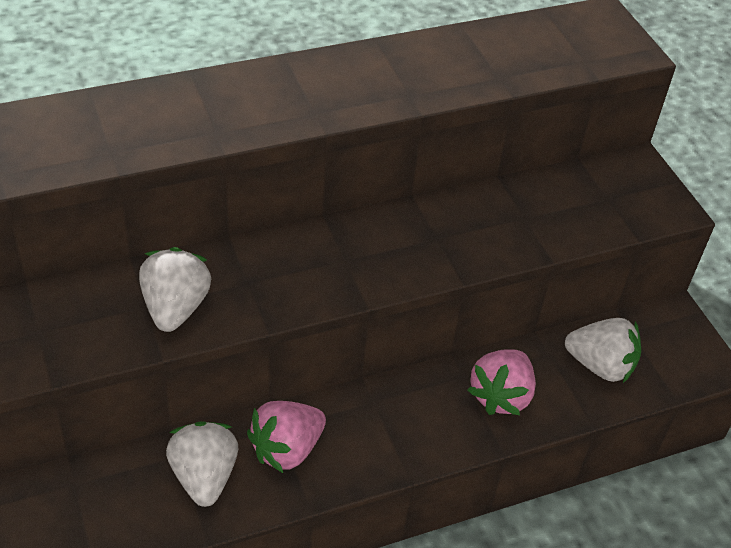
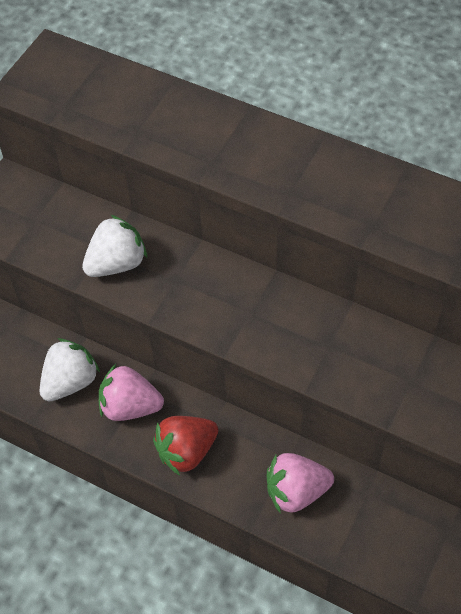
camera: 55 degrees right, 10 degrees up
(381, 442) = (186, 451): none -> red strawberry
(600, 365) = (391, 534): white strawberry -> none

